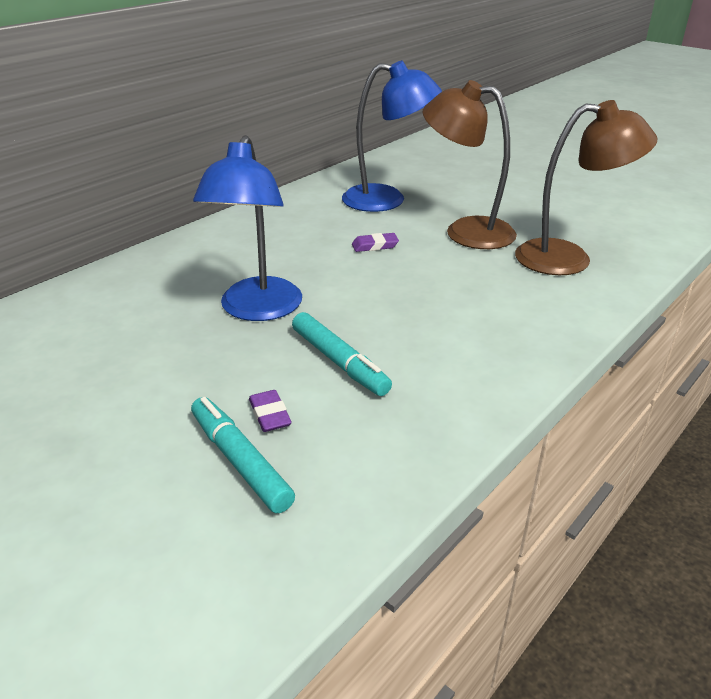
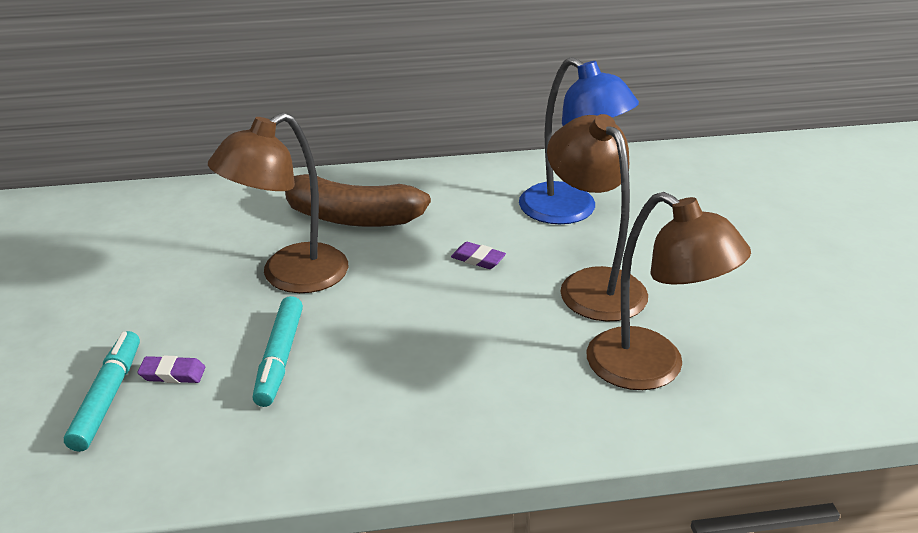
camera: 40 degrees right, 0 degrees up
(242, 256) = (351, 217): none -> brown banana
(257, 310) = (290, 277): blue lamp -> brown lamp
(270, 415) = (172, 373): purple eraser -> purple eraser turned 75 degrees clockwise

